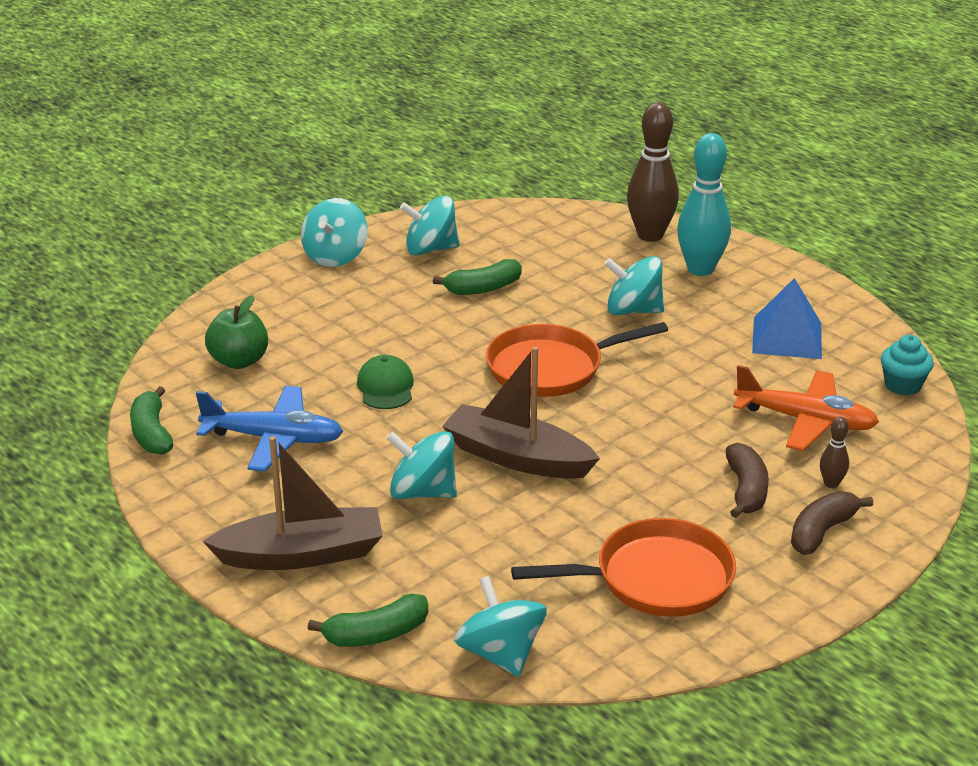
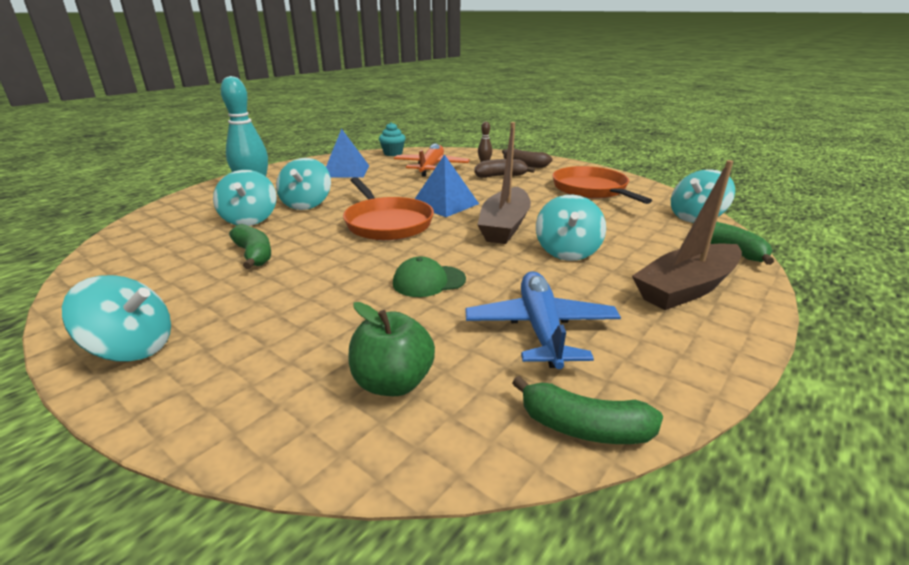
camera: 100 degrees left, 5 degrees down
(152, 433) = (584, 427): green banana -> green banana turned 45 degrees clockwise
(302, 554) = (686, 288): brown boat -> brown boat turned 105 degrees counterclockwise
(430, 249) = (156, 287): turquoise spinning top -> turquoise spinning top (250, 219)
(612, 417) = (444, 204): none -> blue pyramid
(650, 235) = (192, 203): brown bowling pin -> none

